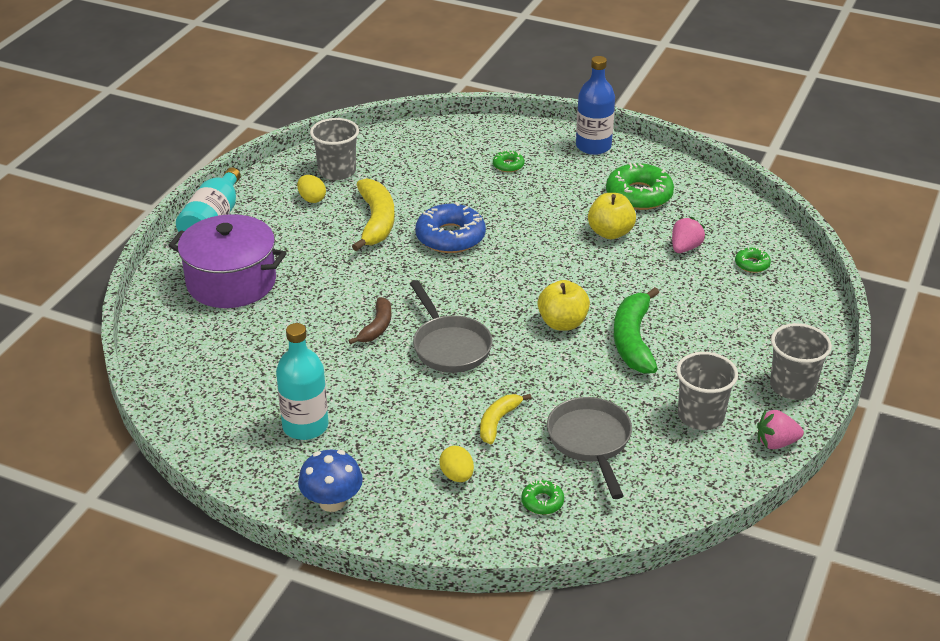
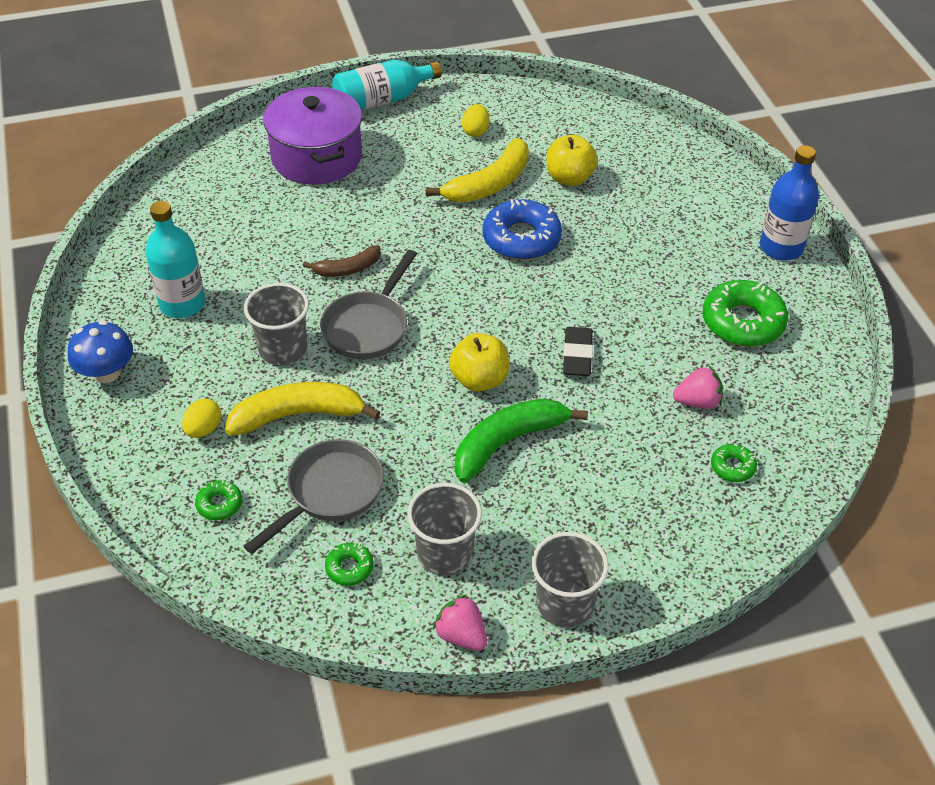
camera: 50 degrees right, 10 degrees up
(337, 171) = (531, 121): grey cup -> grey cup (283, 349)
(498, 422) = (298, 415): yellow banana -> yellow banana, size x1.70
(508, 165) = (674, 211): green donut -> green donut (349, 568)
(589, 272) = (577, 355): none -> black eraser
(610, 233) = (656, 336): yellow apple -> yellow apple (569, 178)

